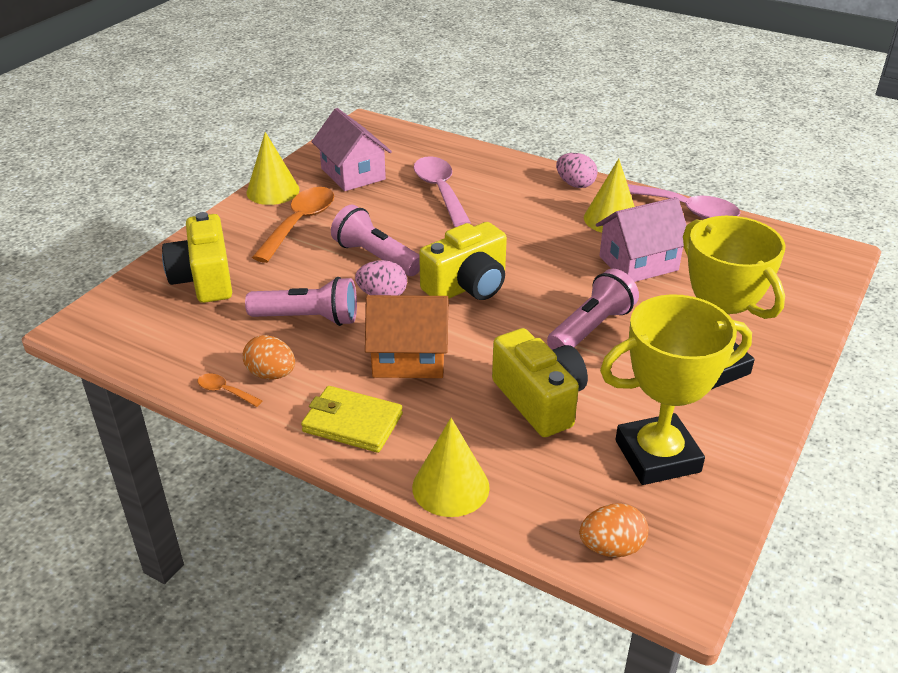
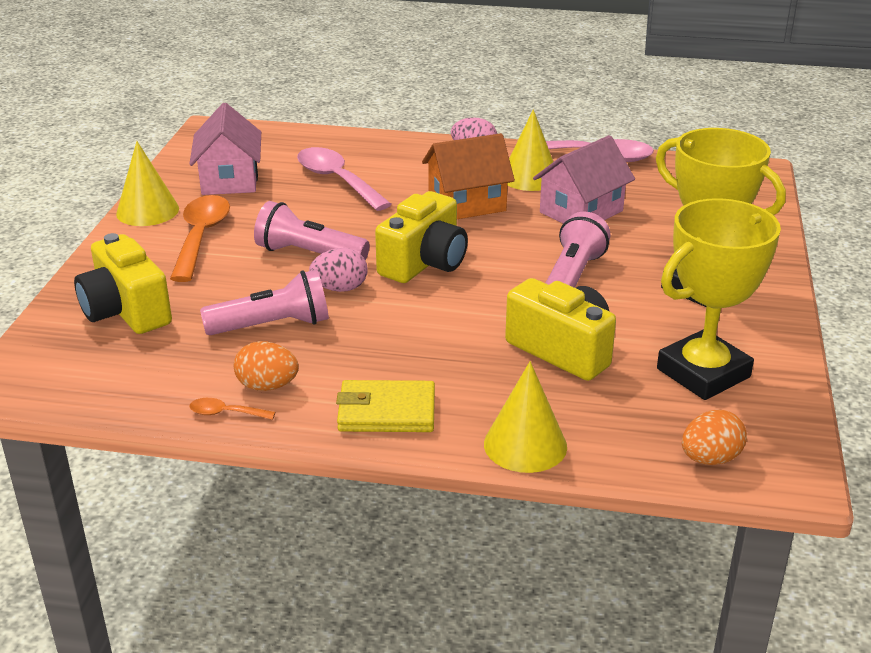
camera: 20 degrees left, 5 degrees down
(353, 174) = (229, 180): pink house -> pink house turned 45 degrees clockwise
(409, 358) = (407, 341): orange house -> orange house (467, 204)

